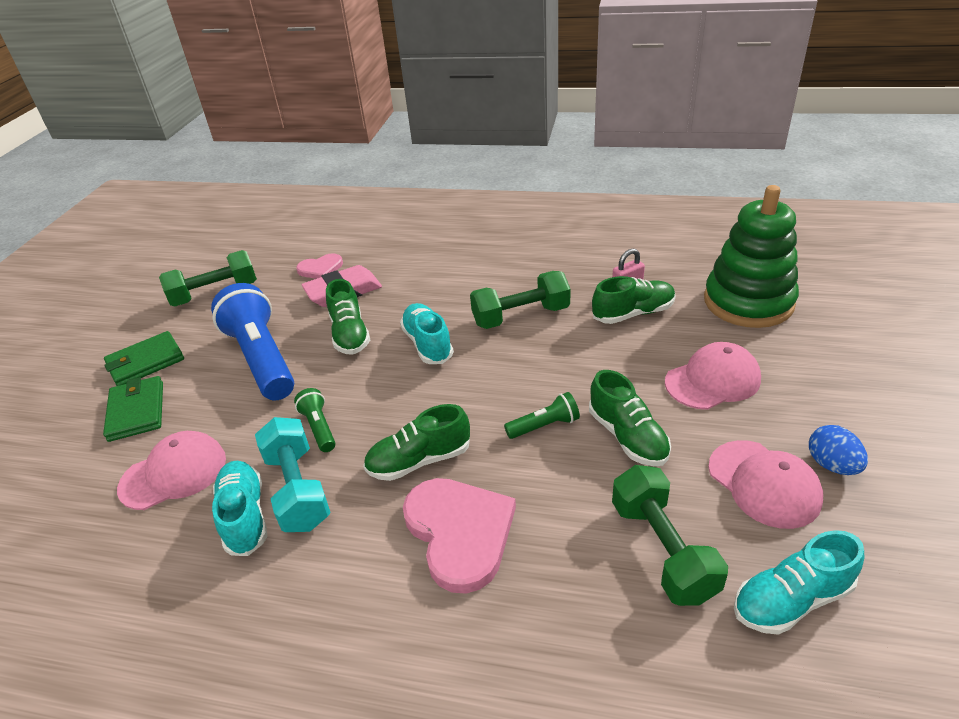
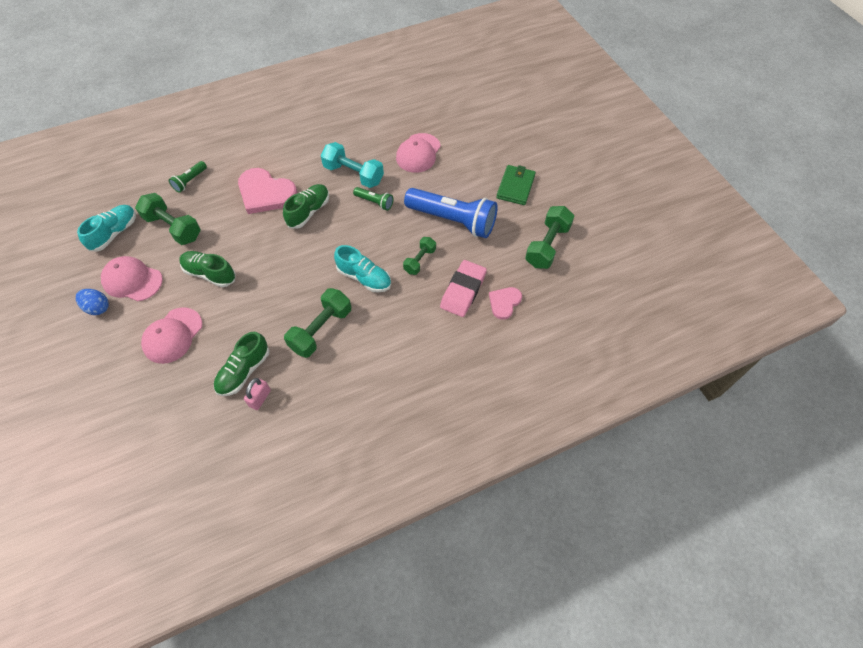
camera: 140 degrees right, 20 degrees up
(137, 411) = (478, 165): green wallet -> none
(245, 516) = (364, 155): turquoise shoe -> none
(350, 334) = (419, 260): green shoe -> green dumbbell
(544, 426) = (257, 259): green flashlight -> green flashlight (190, 181)
(748, 302) = (163, 426): green stacking toy -> none

